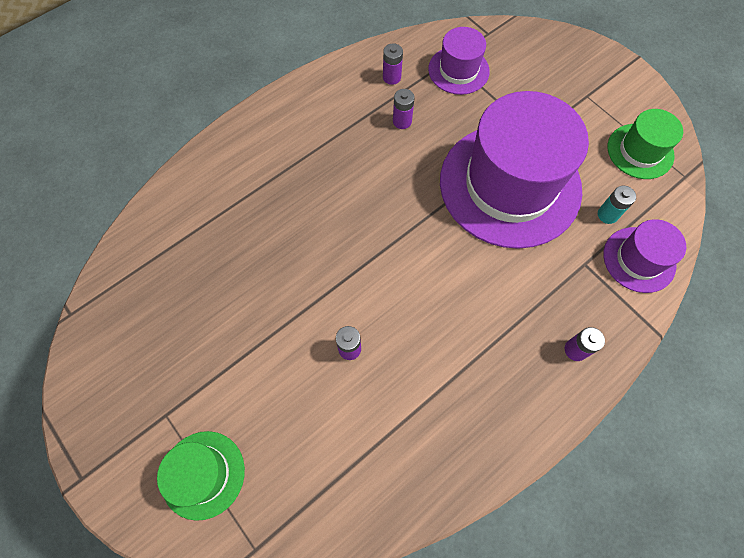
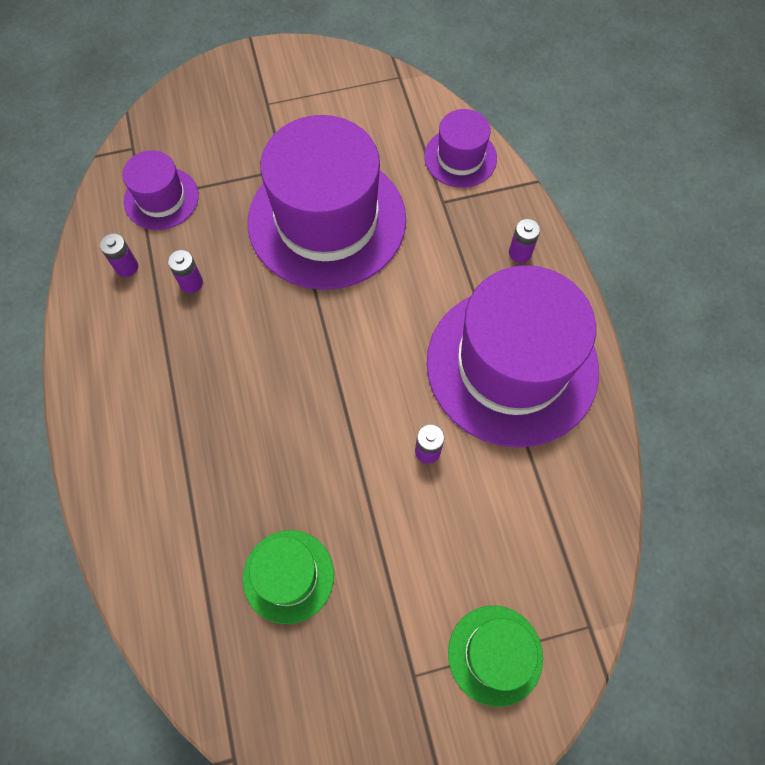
camera: 65 degrees left, 0 degrees up
(461, 387) = (512, 365): none -> purple hat
(607, 215) = (404, 157): turquoise battery -> none
(640, 151) = (353, 95): green hat -> green hat (288, 576)

